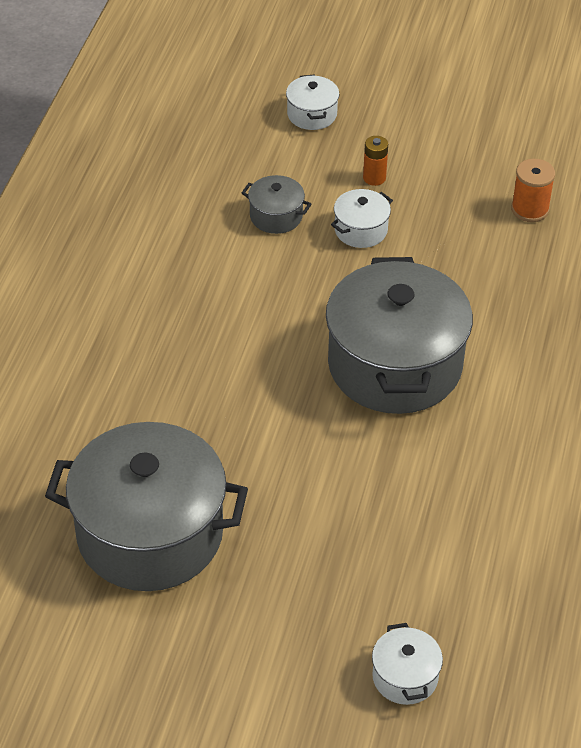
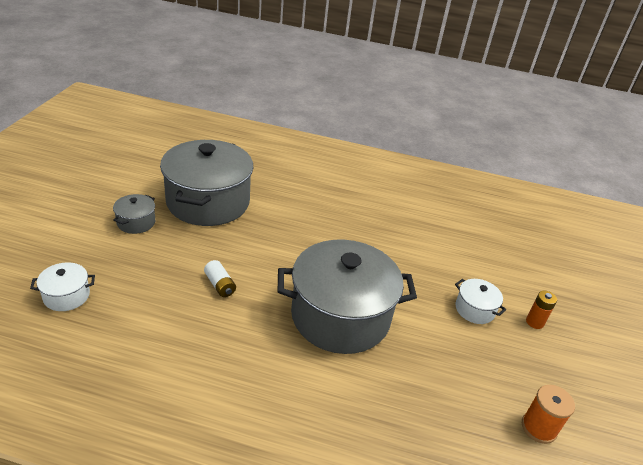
camera: 85 degrees right, 10 degrees down
(276, 216) = (474, 267): grey pot -> grey pot (136, 222)
(312, 114) = (588, 293): white pot -> none
(354, 498) = (220, 285): none -> white battery

